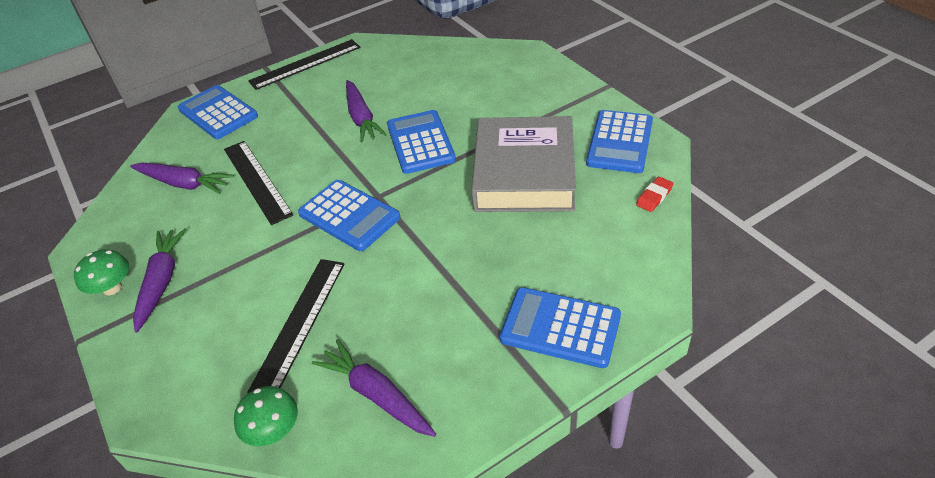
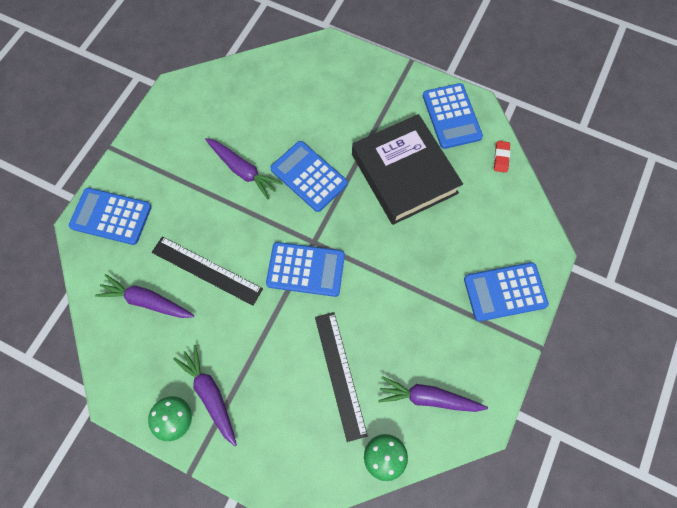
camera: 35 degrees left, 25 degrees up
(184, 184) = (147, 301): purple carrot -> purple carrot turned 150 degrees counterclockwise
(305, 64) = (146, 130): black ruler -> none
(524, 173) = (404, 174): grey book -> black book

